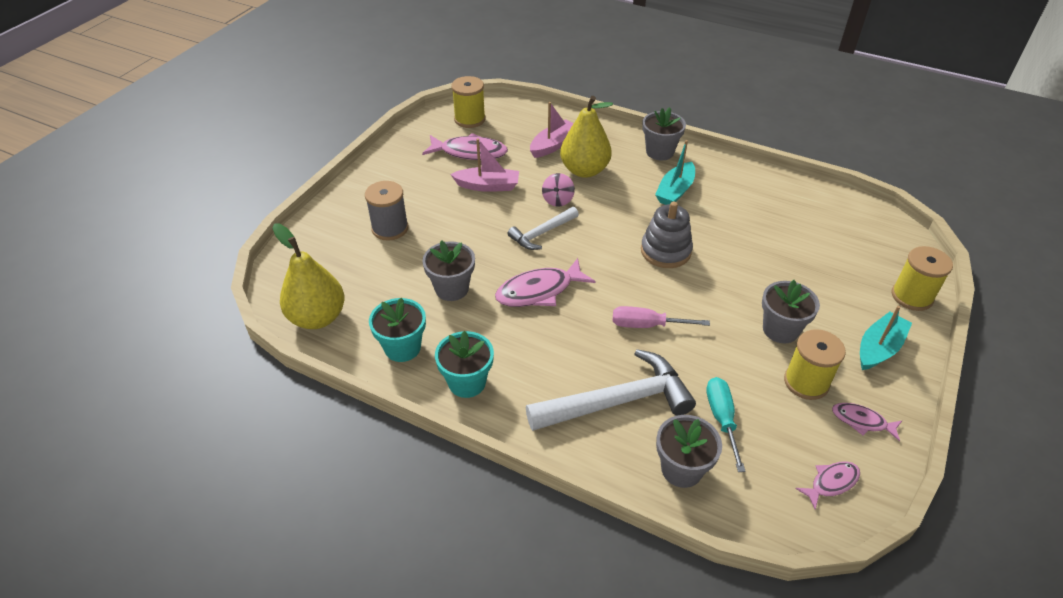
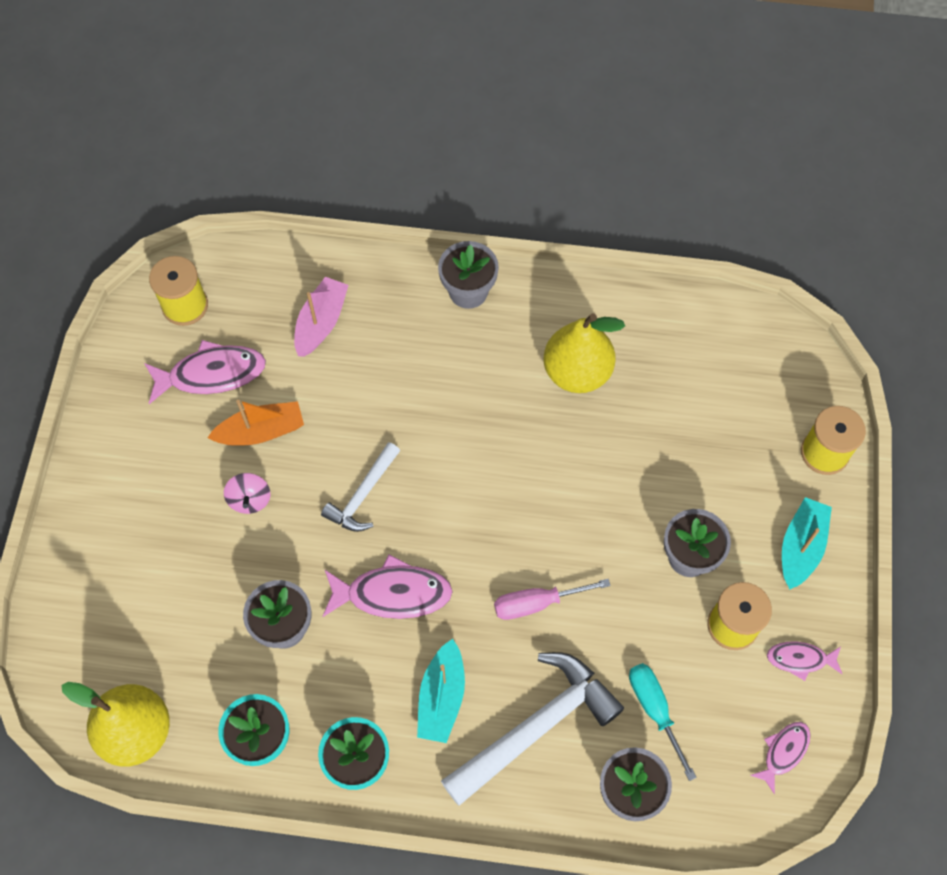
camera: 20 degrees left, 20 degrees up
(390, 228) = (162, 552): grey spool -> none
(487, 186) = (261, 431): pink boat -> orange boat
(539, 291) = (393, 593): pink fish -> pink fish turned 135 degrees counterclockwise
(558, 200) = (363, 427): pink spinning top -> pink spinning top (250, 499)
(584, 170) = (380, 360): yellow pear -> yellow pear (577, 372)
(665, 251) = (526, 474): grey stacking toy -> none
(675, 191) = (508, 361): turquoise boat -> turquoise boat (441, 697)

